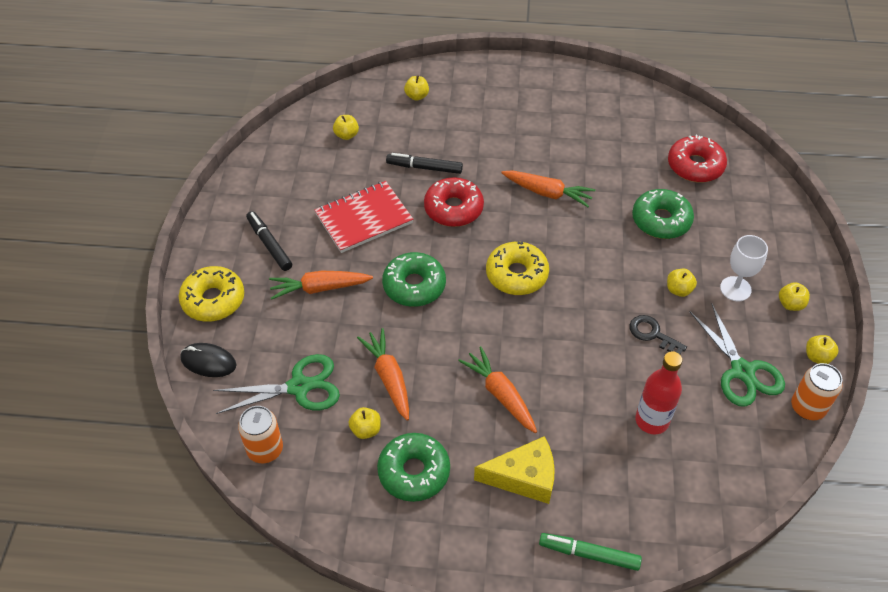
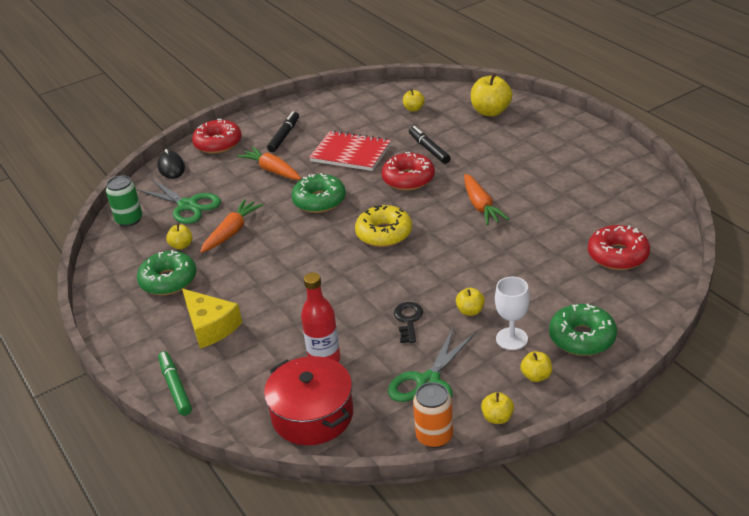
camera: 55 degrees right, 15 degrees down
(213, 300) = (218, 143): yellow donut -> red donut
(265, 449) = (129, 220): orange can -> green can
(417, 96) = (490, 111): yellow apple -> yellow apple, size x1.87
(500, 394) = (269, 281): orange carrot -> none
(661, 220) = (531, 268): green donut -> green donut (582, 337)
(716, 471) = (312, 415): none -> red pot

